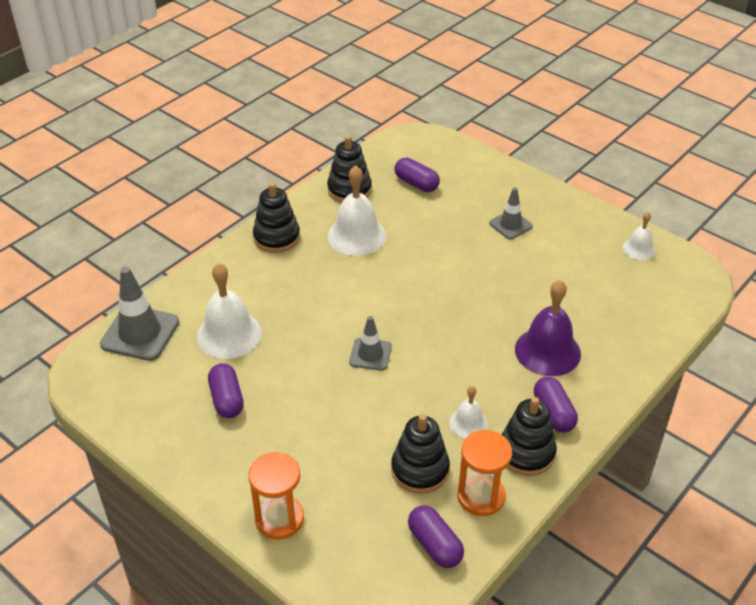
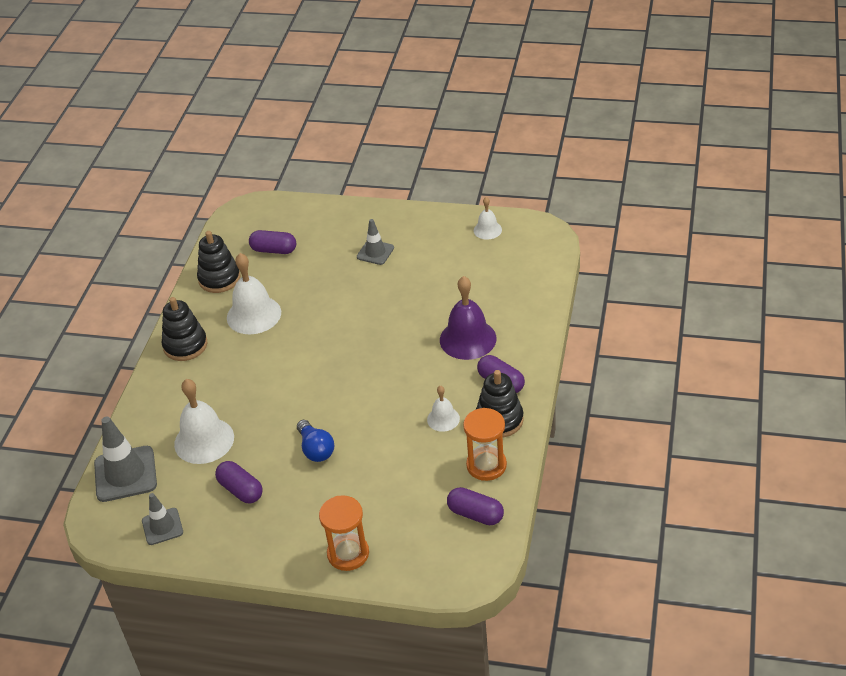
camera: 25 degrees left, 0 degrees up
(323, 393) = (316, 449): none -> blue light bulb
(370, 354) = (332, 403): grey traffic cone -> grey traffic cone (162, 526)
(420, 470) = (429, 469): black stacking toy -> none

